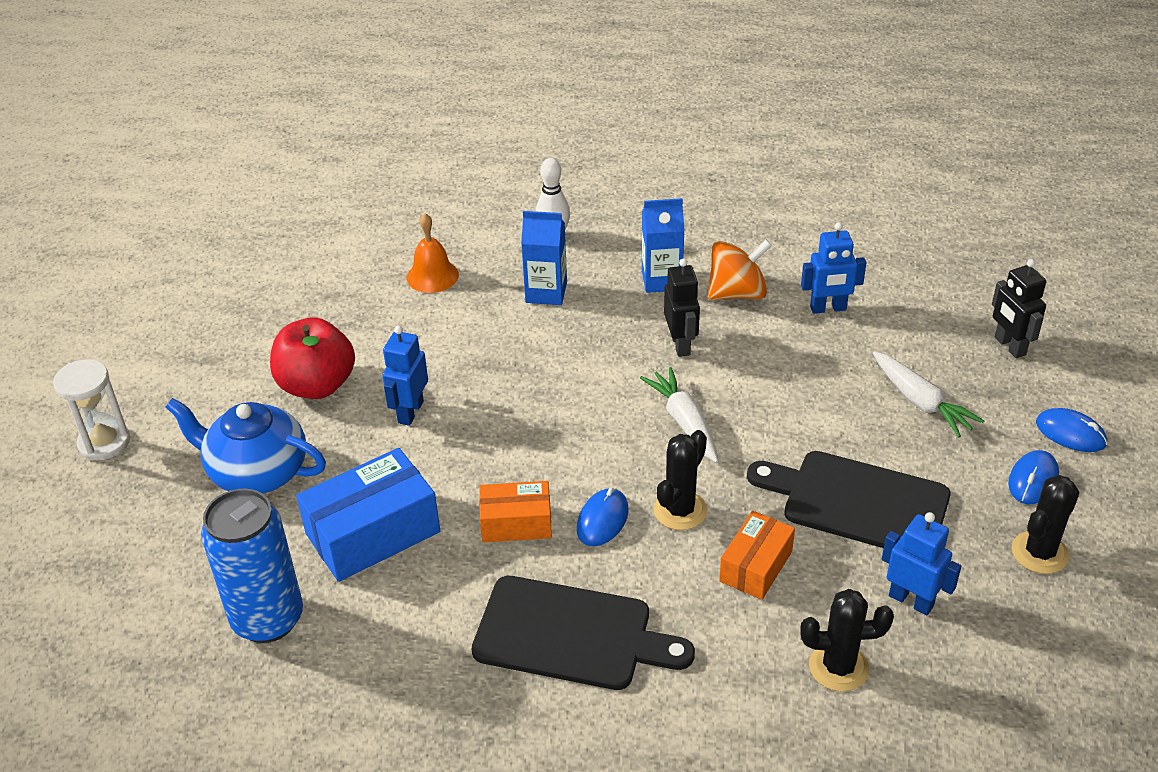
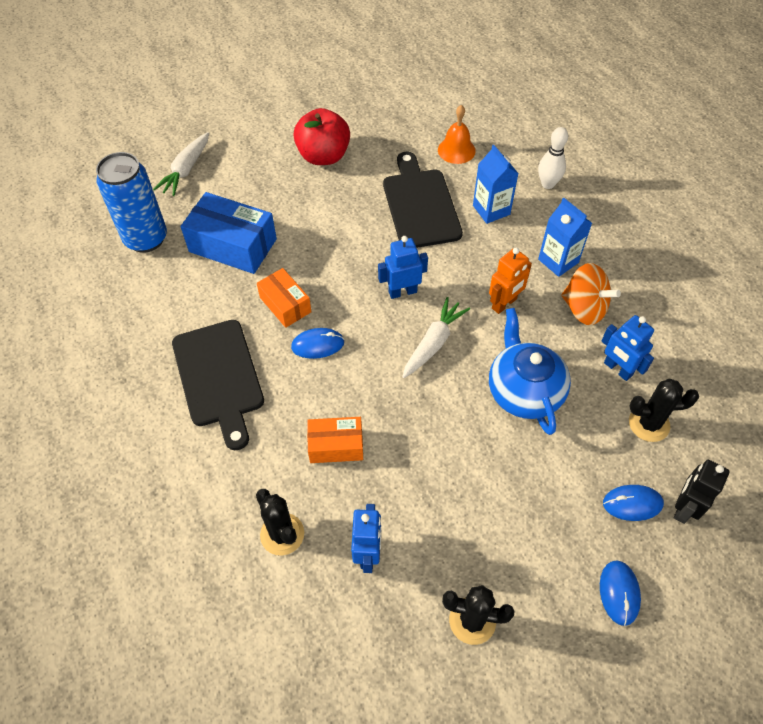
camera: 55 degrees right, 15 degrees up
(104, 442) = (218, 103): white hourglass -> none
(257, 472) = (241, 172): blue teapot -> blue teapot (524, 391)
(410, 412) = (335, 207): blue robot -> blue robot (402, 292)
(680, 510) = (354, 380): black cactus -> black cactus (649, 424)
(681, 344) = (504, 304): black robot -> orange robot
(858, 502) = (436, 478): black cutting board -> black cutting board (420, 205)
(921, 402) = (568, 473): white carrot -> white carrot (186, 170)
(1033, 480) = (545, 585): blue mouse -> blue mouse (632, 503)

